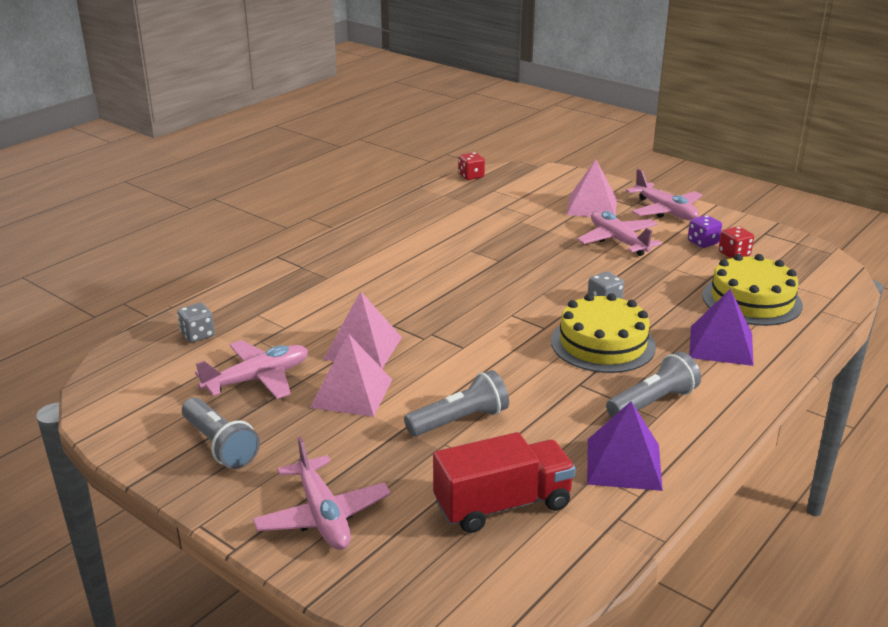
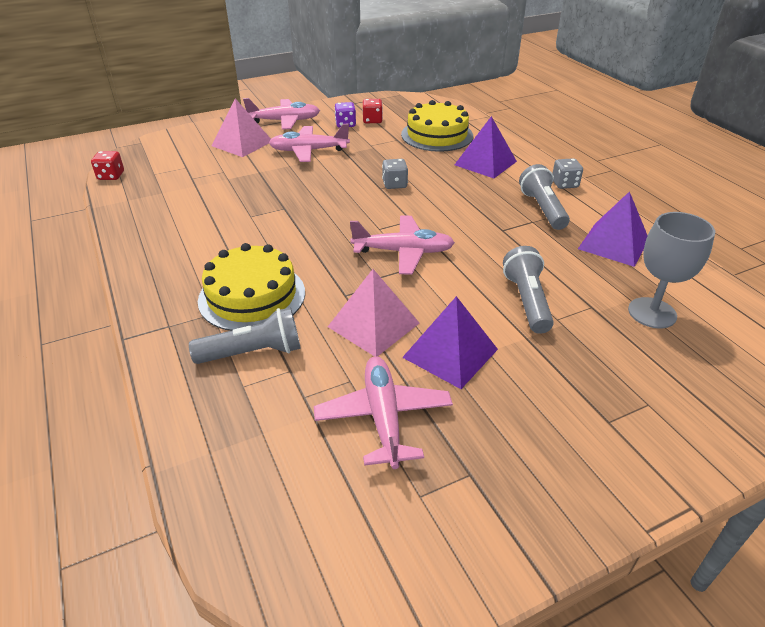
camera: 65 degrees left, 10 degrees up
(197, 335) = (246, 451): grey dice -> grey dice (564, 184)
(220, 445) = (501, 480): grey flashlight -> grey flashlight (253, 352)
(323, 515) = (647, 424): pink plane -> pink plane (403, 252)
(351, 393) = (450, 353): pink pyramid -> purple pyramid
(502, 505) = (652, 313): red truck -> grey goblet
(602, 343) = (453, 203): yellow cake -> yellow cake (252, 296)

